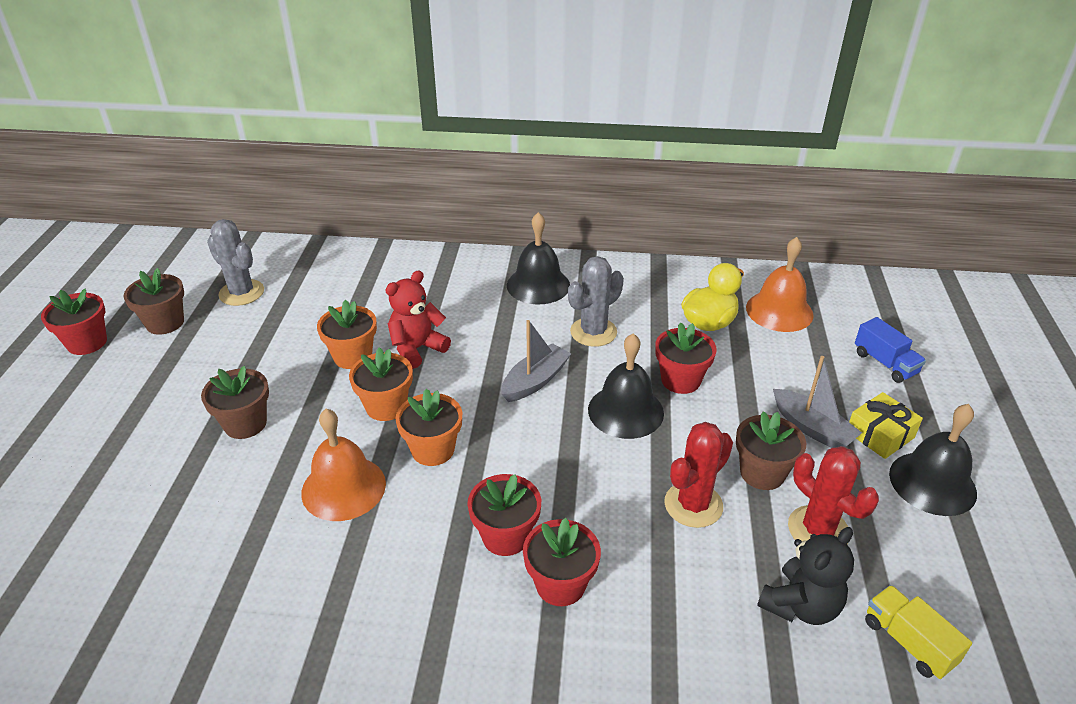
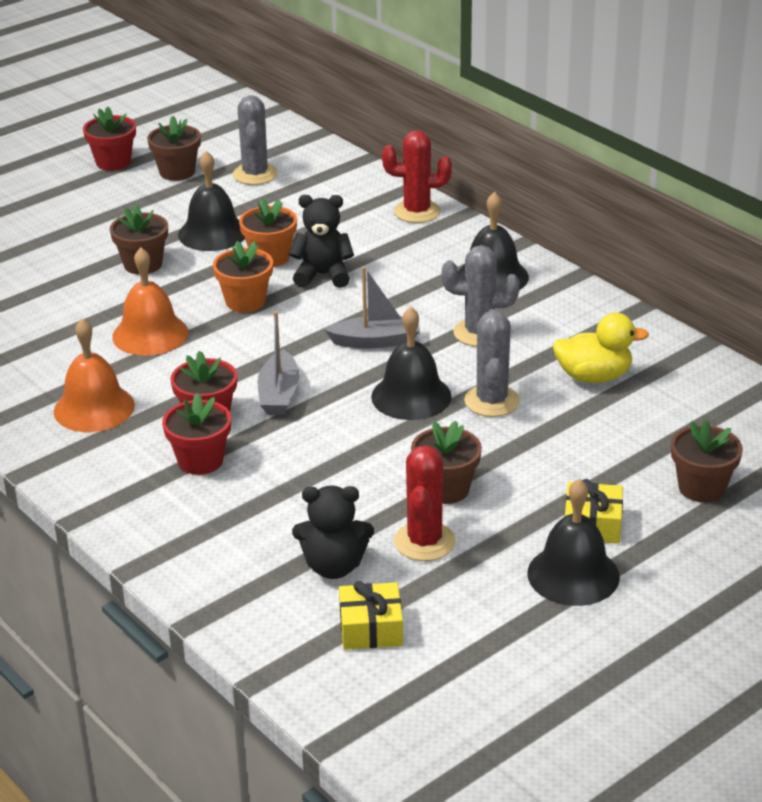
camera: 45 degrees right, 5 degrees down
(273, 361) = (212, 233): none -> black bell
(417, 349) = (323, 275): red teddy bear -> black teddy bear
(433, 450) = (236, 344): orange flower pot -> none
(680, 380) = (492, 401): red flower pot -> grey cactus
(693, 505) = (360, 475): red cactus -> red cactus (417, 212)
(779, 311) = (678, 402): orange bell -> orange bell (94, 408)
(812, 428) = (541, 488): grey boat -> grey boat (279, 394)
(885, 363) = (702, 488): blue truck -> brown flower pot
(908, 642) = (371, 628): yellow truck -> yellow gift

